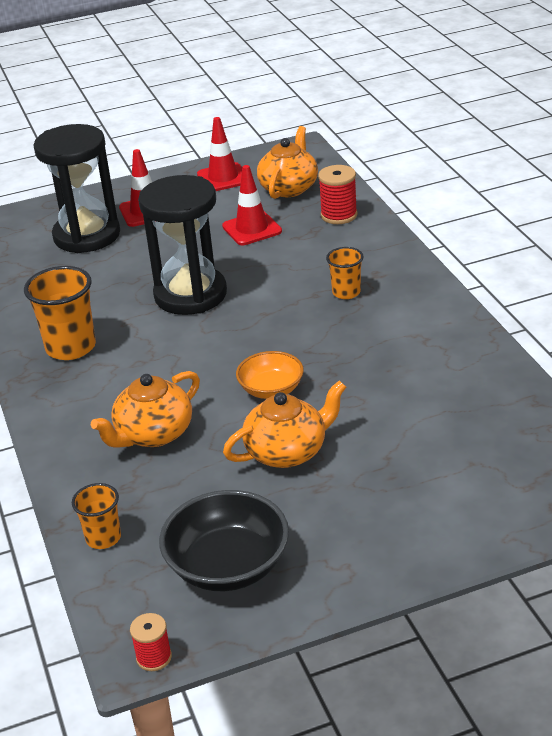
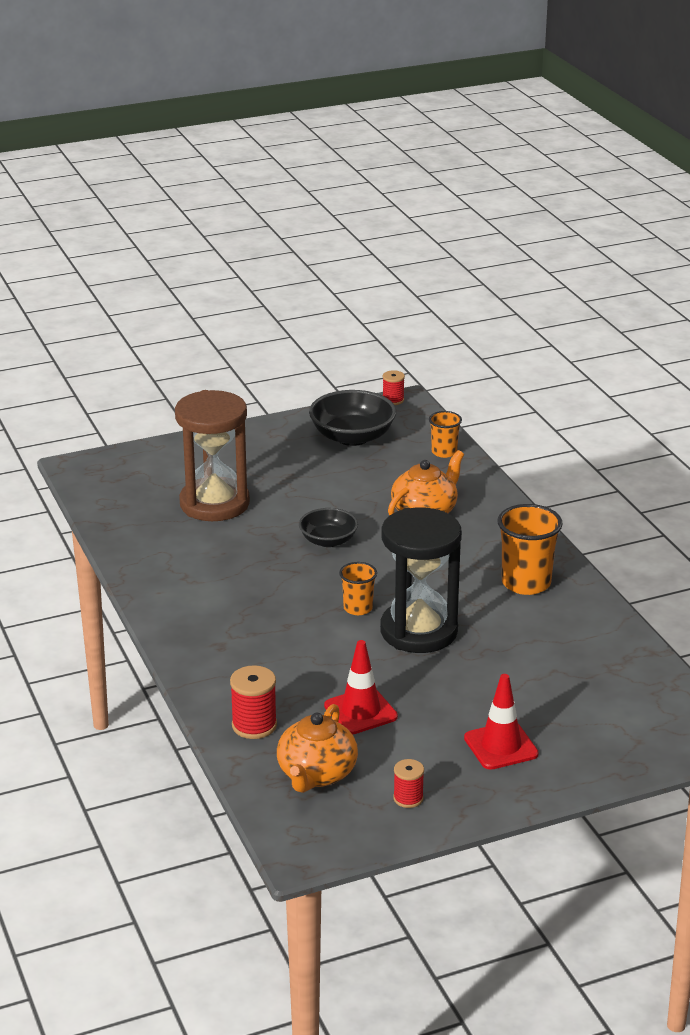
camera: 175 degrees right, 5 degrees down
(87, 235) = (564, 713): black hourglass -> none
(223, 178) = (408, 798): red traffic cone -> red spool
(271, 389) = (328, 540): orange bowl -> black bowl
(287, 451) = (313, 497): orange teapot -> none
(346, 292) = (254, 626): orange cup -> orange cup (358, 608)
(410, 437) = (214, 504): none -> brown hourglass

